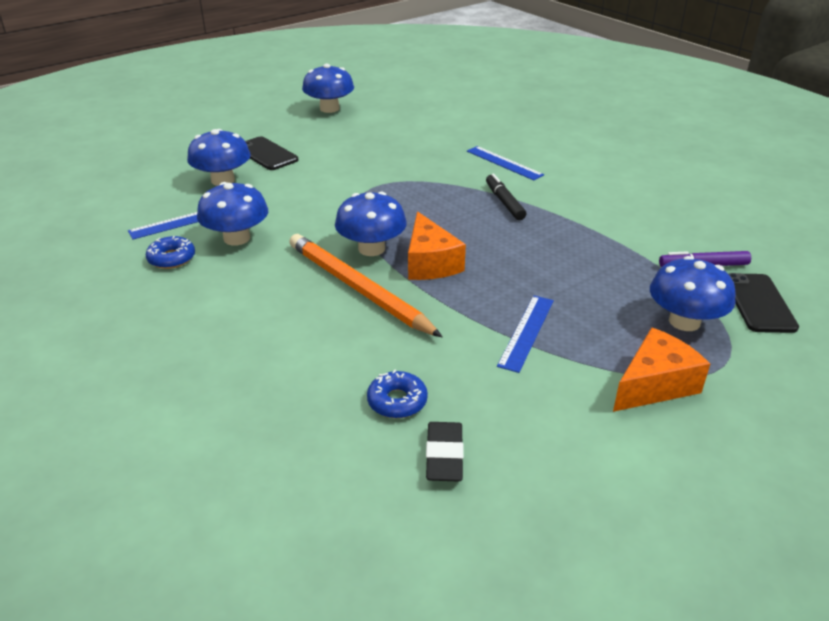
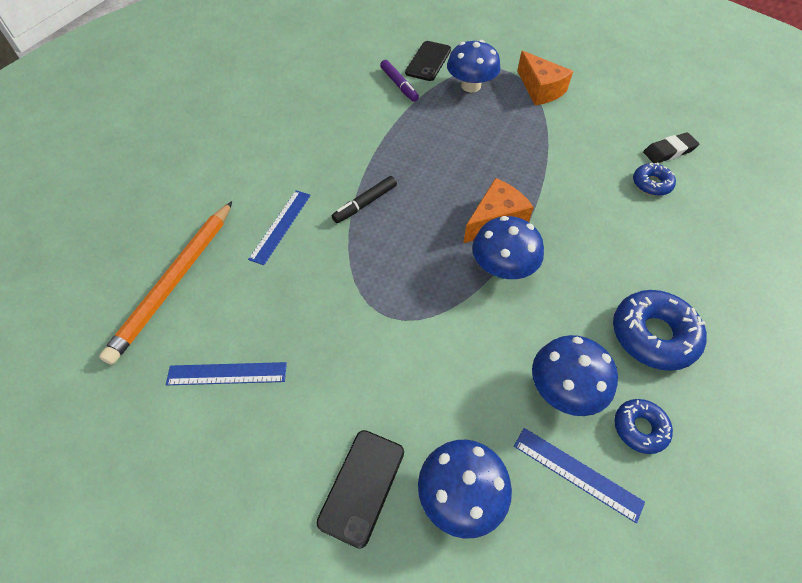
camera: 115 degrees left, 20 degrees up
(225, 301) = (653, 335): none -> blue donut
(329, 108) = (166, 488): blue mushroom -> none
(358, 288) = (563, 251): orange pencil -> orange pencil (175, 281)
(526, 332) = (537, 146): blue ruler -> blue ruler (227, 373)
(654, 385) = (540, 89): orange cheese -> orange cheese turned 150 degrees counterclockwise
(758, 303) = (428, 61): black phone -> black phone turned 45 degrees counterclockwise

